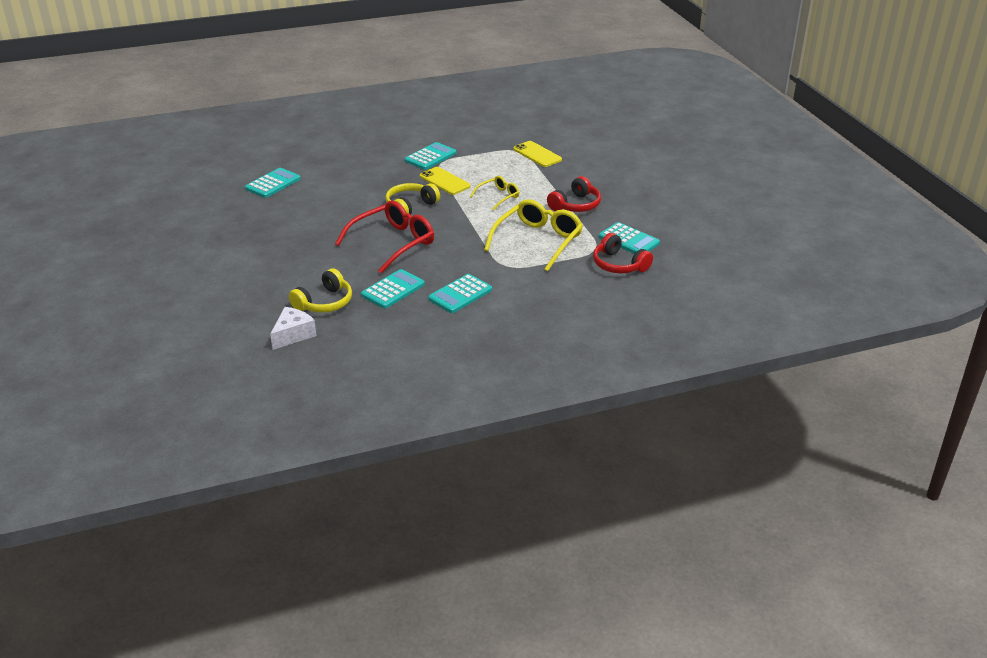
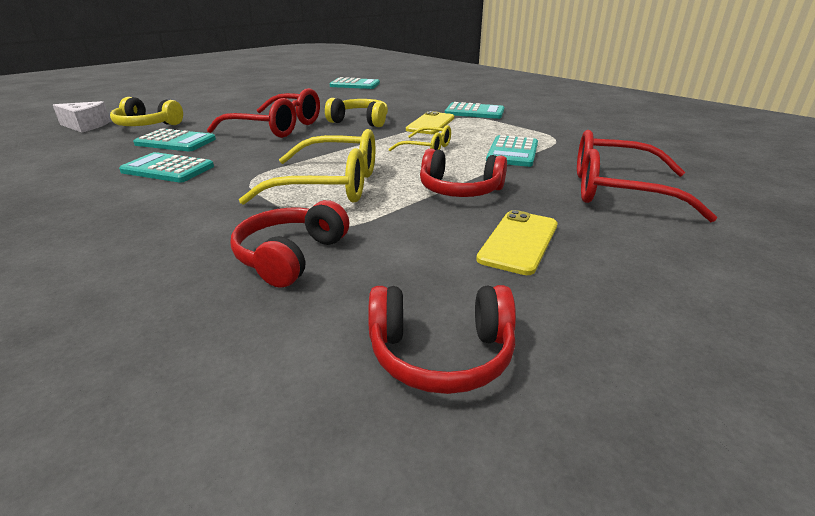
camera: 65 degrees right, 5 degrees down
(537, 154) = (564, 148): yellow phone -> yellow phone (519, 242)
(608, 165) = (618, 190): none -> red glasses
(629, 240) = (388, 249): turquoise calculator -> turquoise calculator (512, 152)
(707, 246) = (441, 353): none -> red headphones

